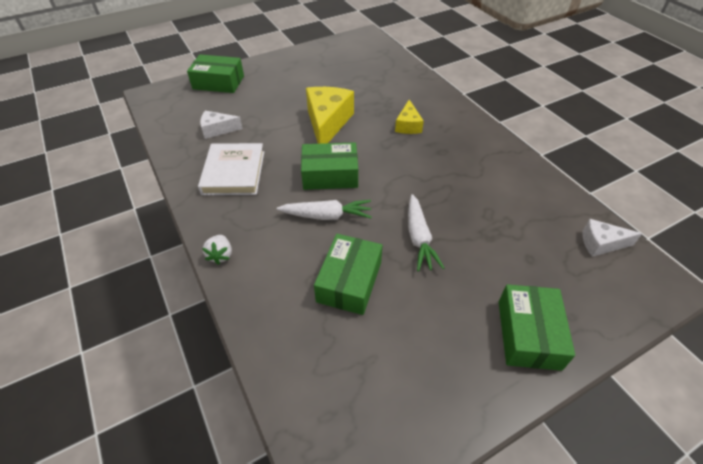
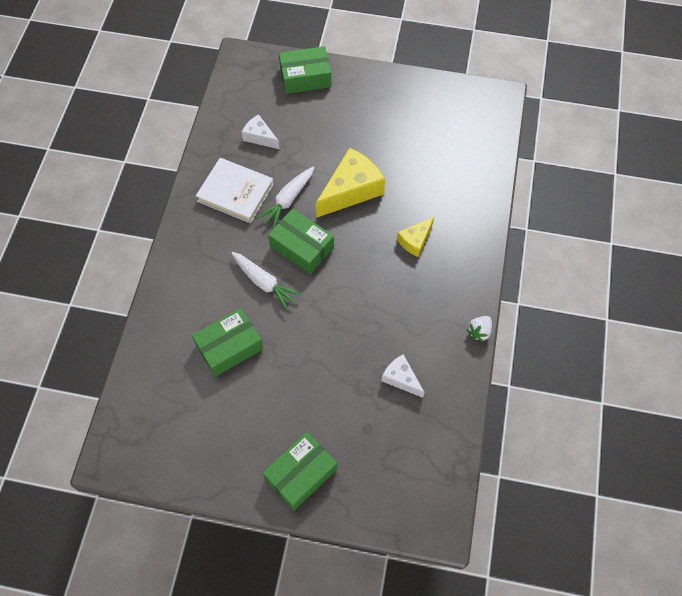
camera: 40 degrees right, 15 degrees up
(218, 82) = (305, 77): green box -> green box turned 60 degrees counterclockwise
(220, 255) = (169, 262): white strawberry -> white strawberry (479, 331)
(233, 172) = (235, 192): white book -> white book turned 75 degrees clockwise
(419, 238) = (308, 351): white carrot -> white carrot (288, 200)
(601, 243) = (434, 461): white cheese -> white cheese (401, 378)

